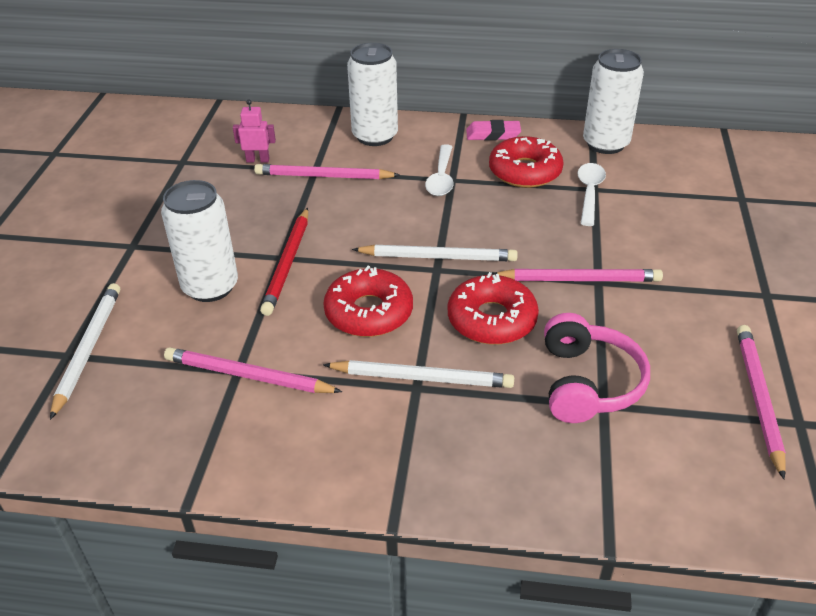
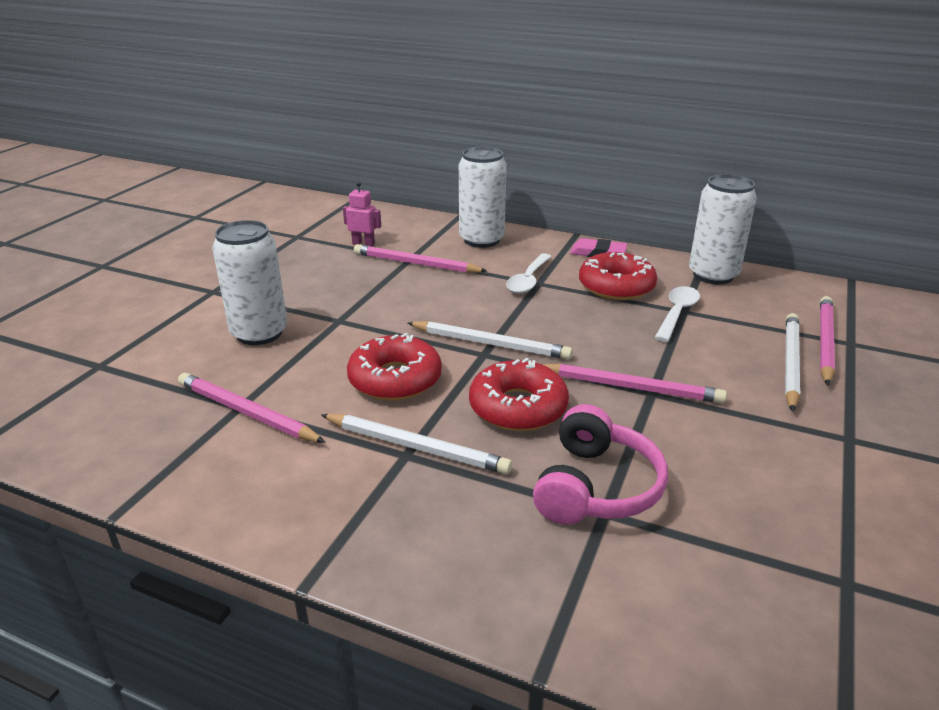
camera: 15 degrees right, 10 degrees down
(88, 349) = (120, 364): white pencil -> white pencil (790, 363)
(287, 263) = (341, 326): red pencil -> none
(758, 398) = (801, 545): pink pencil -> pink pencil (825, 342)

